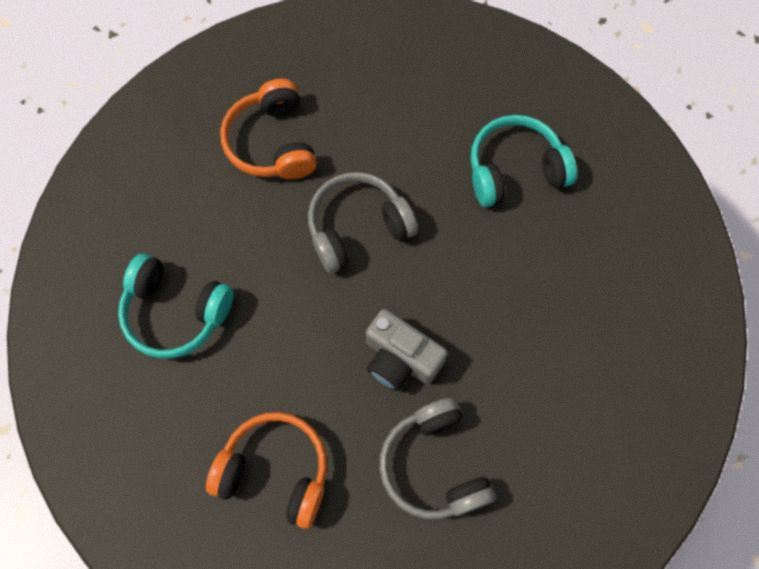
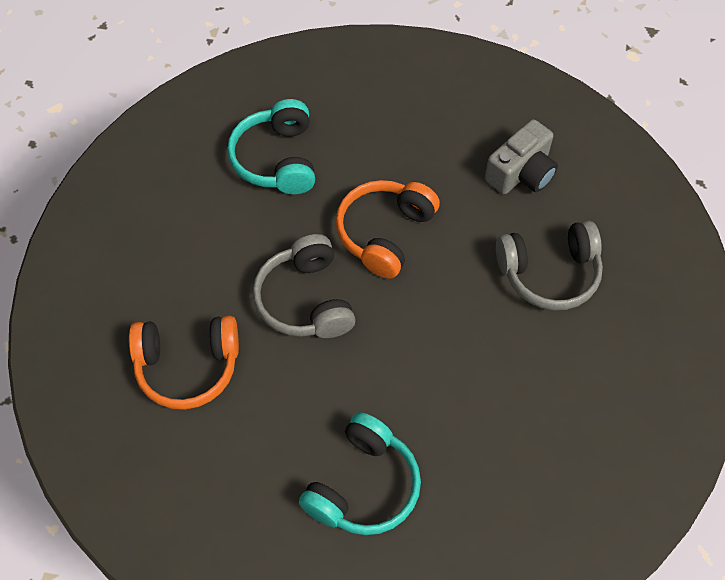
camera: 80 degrees left, 10 degrees down
(275, 471) = (542, 408): orange headphones -> orange headphones (385, 233)
(400, 359) = (447, 284): grey camera -> grey camera (521, 173)

